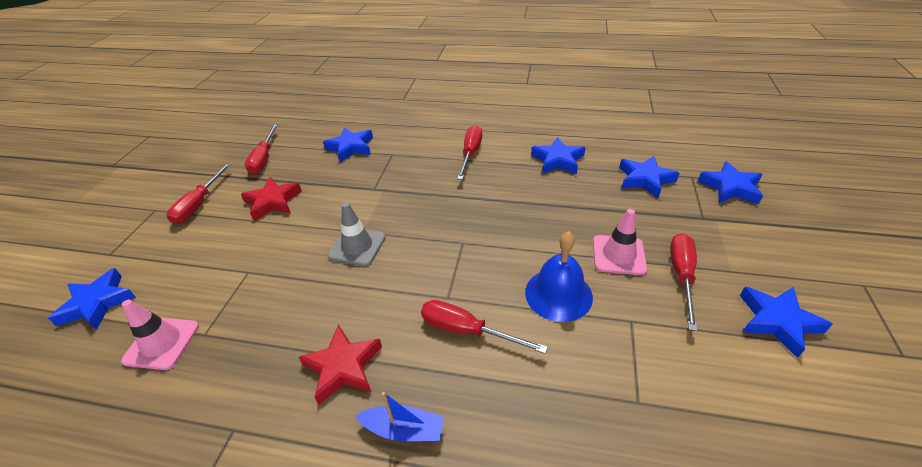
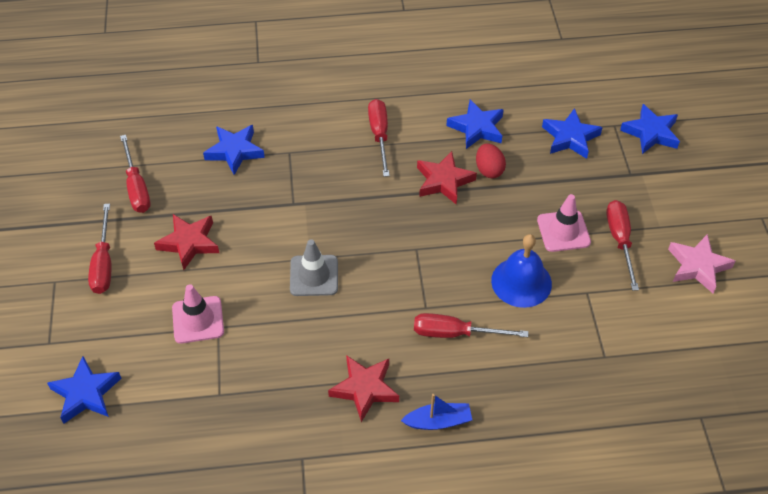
camera: 20 degrees left, 10 degrees up
(162, 343) = (185, 411): pink traffic cone -> pink traffic cone (198, 320)
(512, 193) = (444, 181): none -> red star
(558, 192) = (489, 170): none -> red egg
(777, 321) = (698, 266): blue star -> pink star

